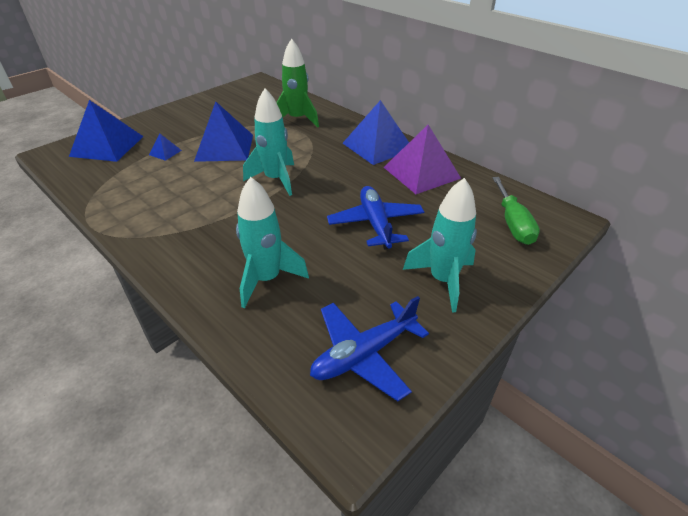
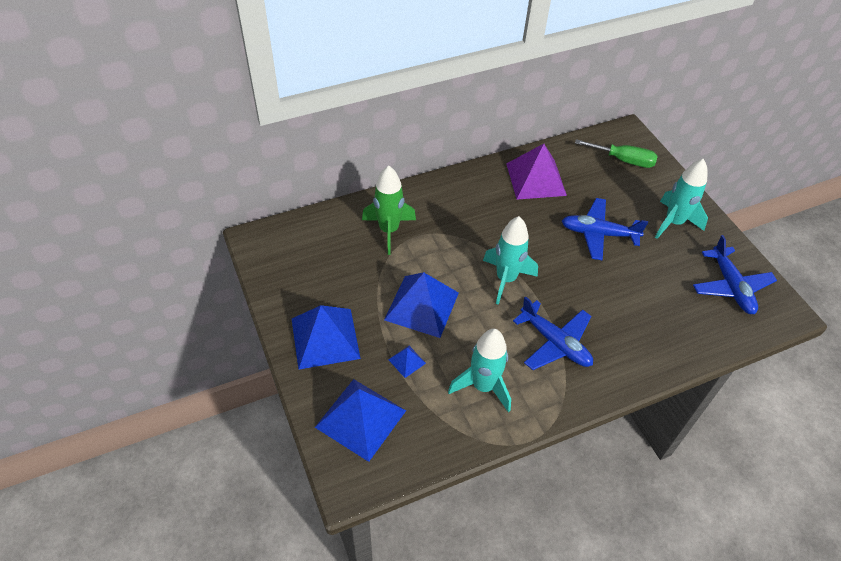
camera: 70 degrees left, 10 degrees up
(208, 220) = (555, 343): none -> blue plane
(267, 279) = (647, 319): turquoise rocket -> turquoise rocket (483, 386)
(377, 146) = (477, 190): blue pyramid -> blue pyramid (325, 338)

